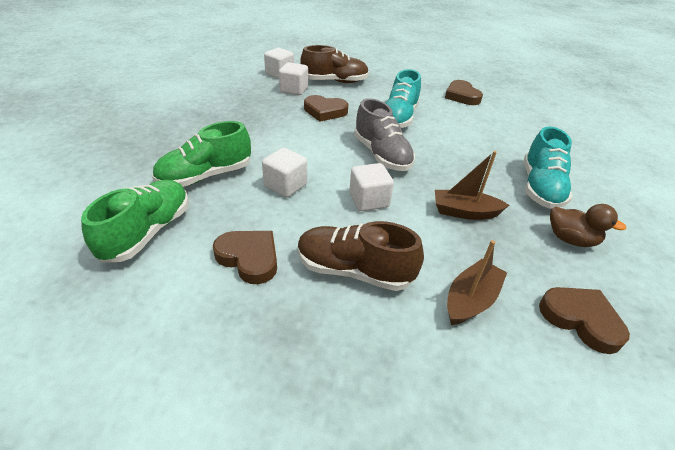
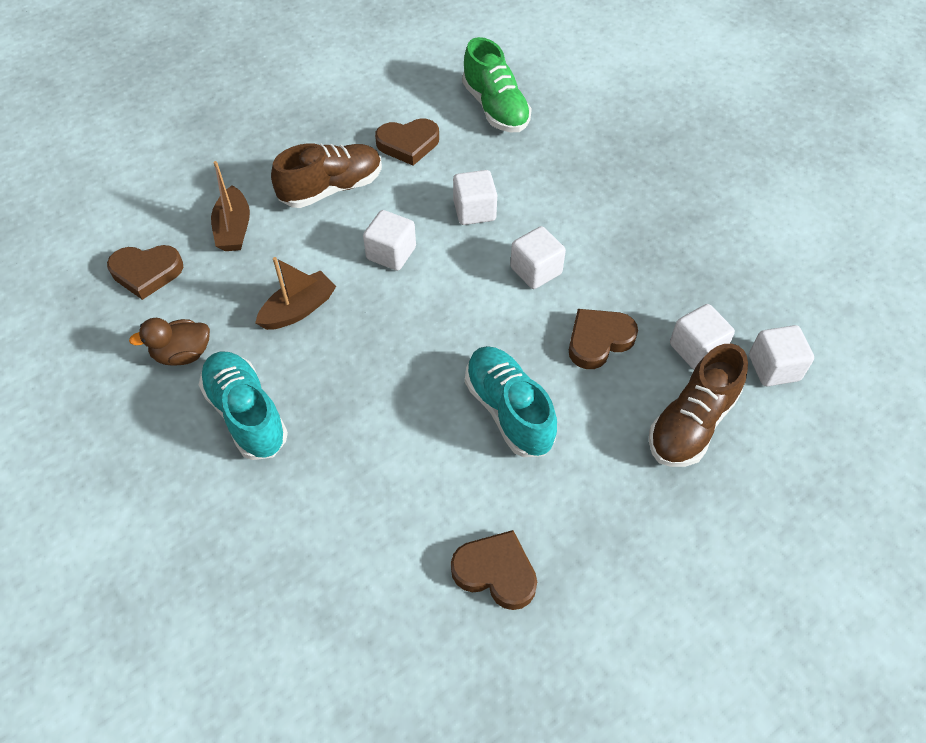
camera: 135 degrees right, 15 degrees up
(206, 176) = (544, 167): green shoe -> none
(305, 143) = (536, 270): none -> white cube
(381, 155) = (447, 321): grey shoe -> none

